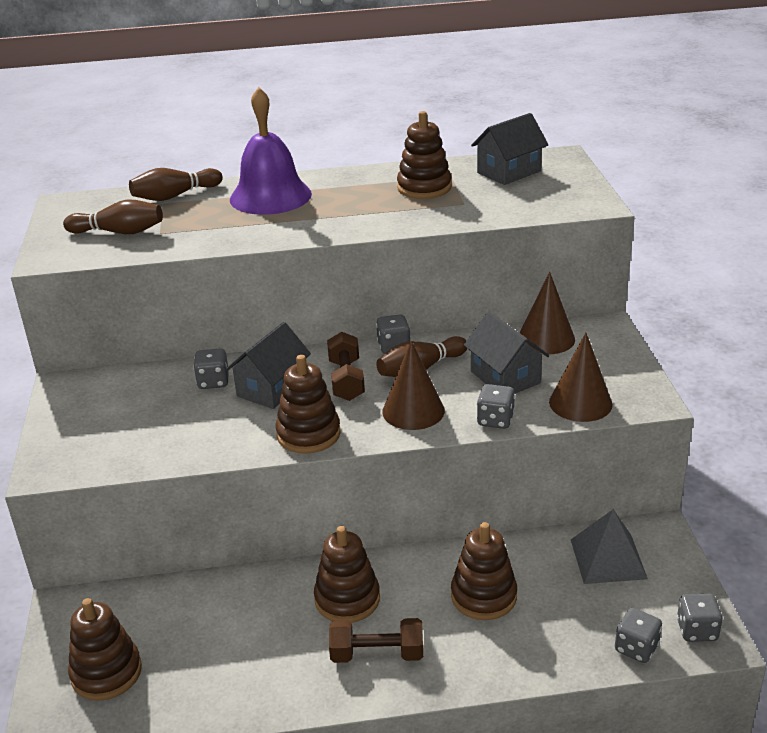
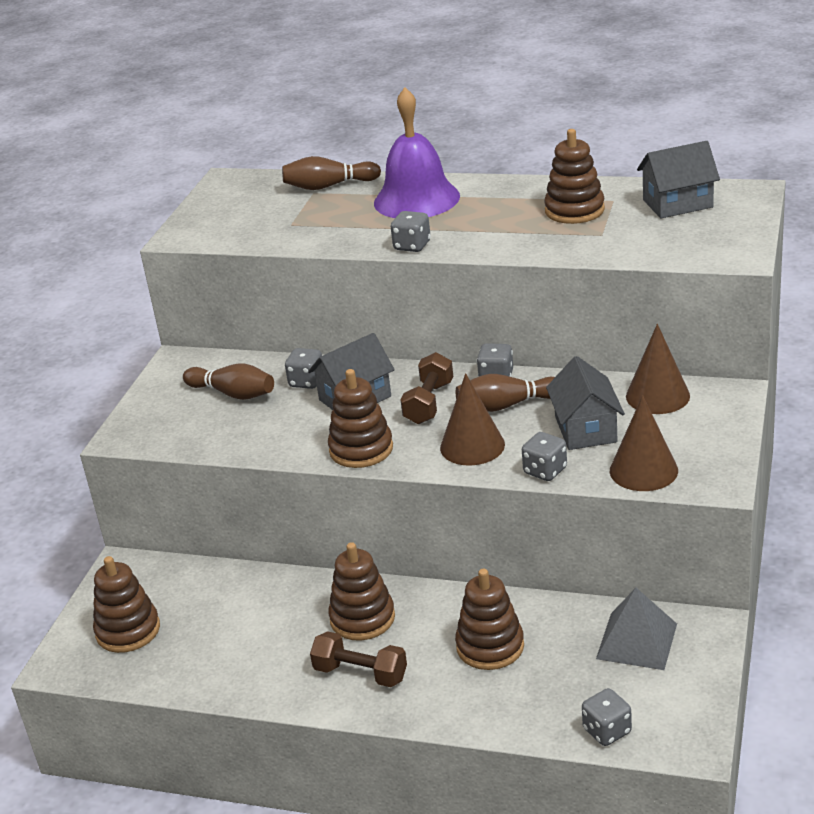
camera: 25 degrees right, 0 degrees up
(119, 232) = (255, 218): brown bowling pin -> brown bowling pin (233, 394)
(696, 630) = (680, 730): grey dice -> grey dice (412, 246)

